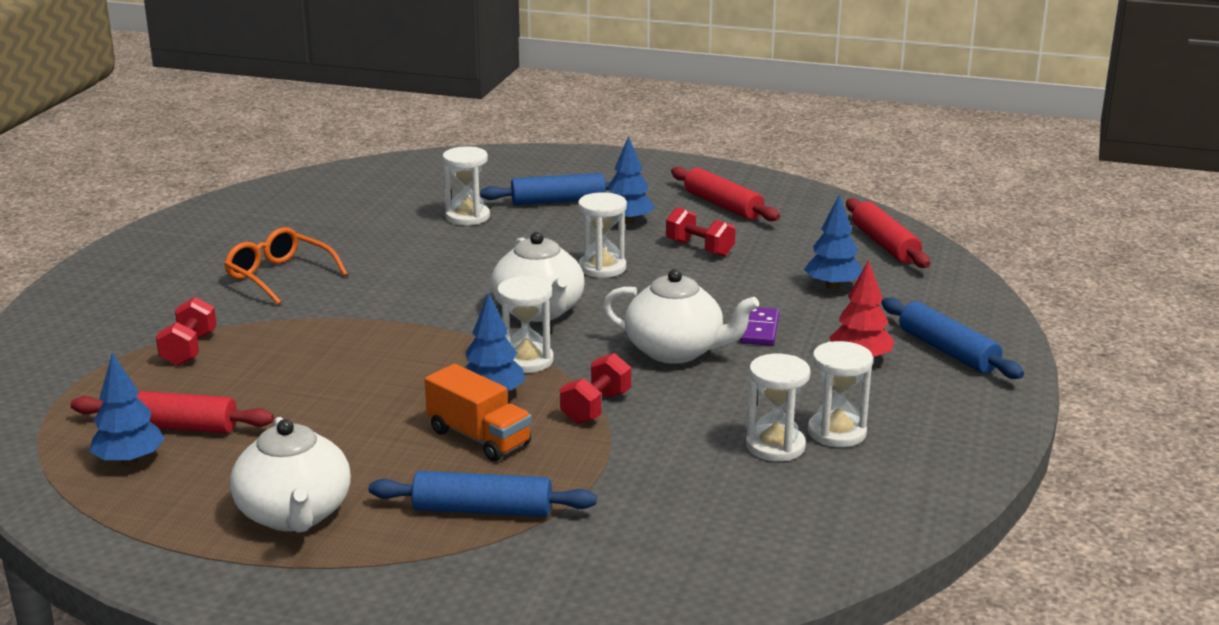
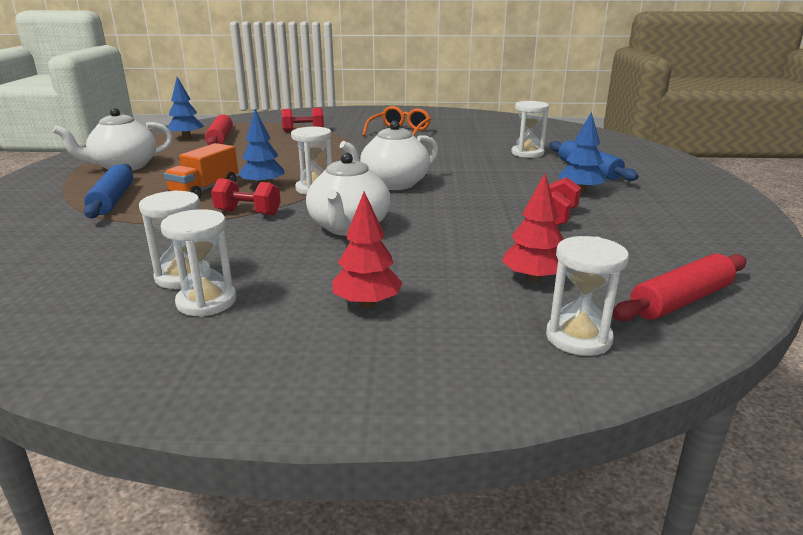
camera: 75 degrees right, 0 degrees up
(602, 268) = (482, 192): white hourglass -> white hourglass (578, 338)
(723, 205) = (665, 218): red rolling pin -> none
(759, 329) = (407, 253): purple domino -> none
(832, 286) = (533, 279): blue tree -> red tree
(948, 351) = (413, 356): blue rolling pin -> none

